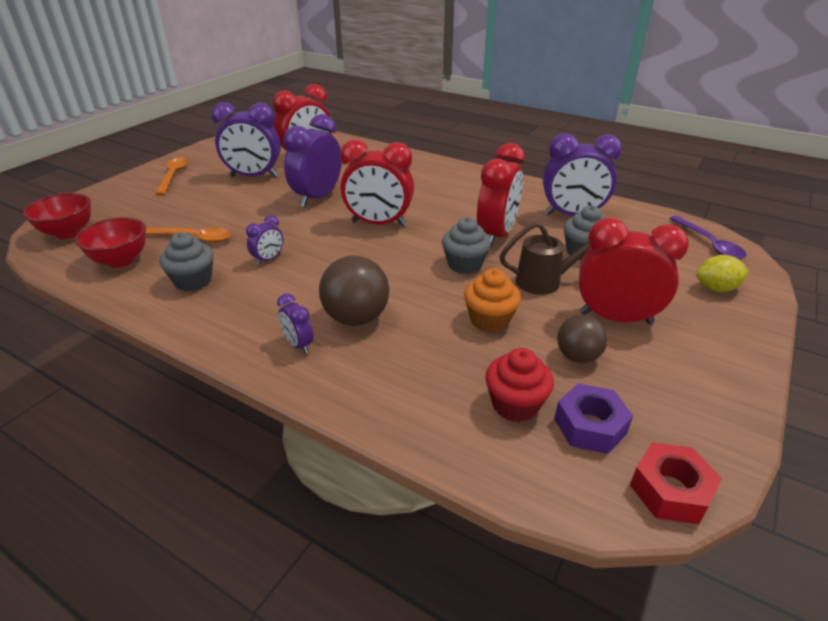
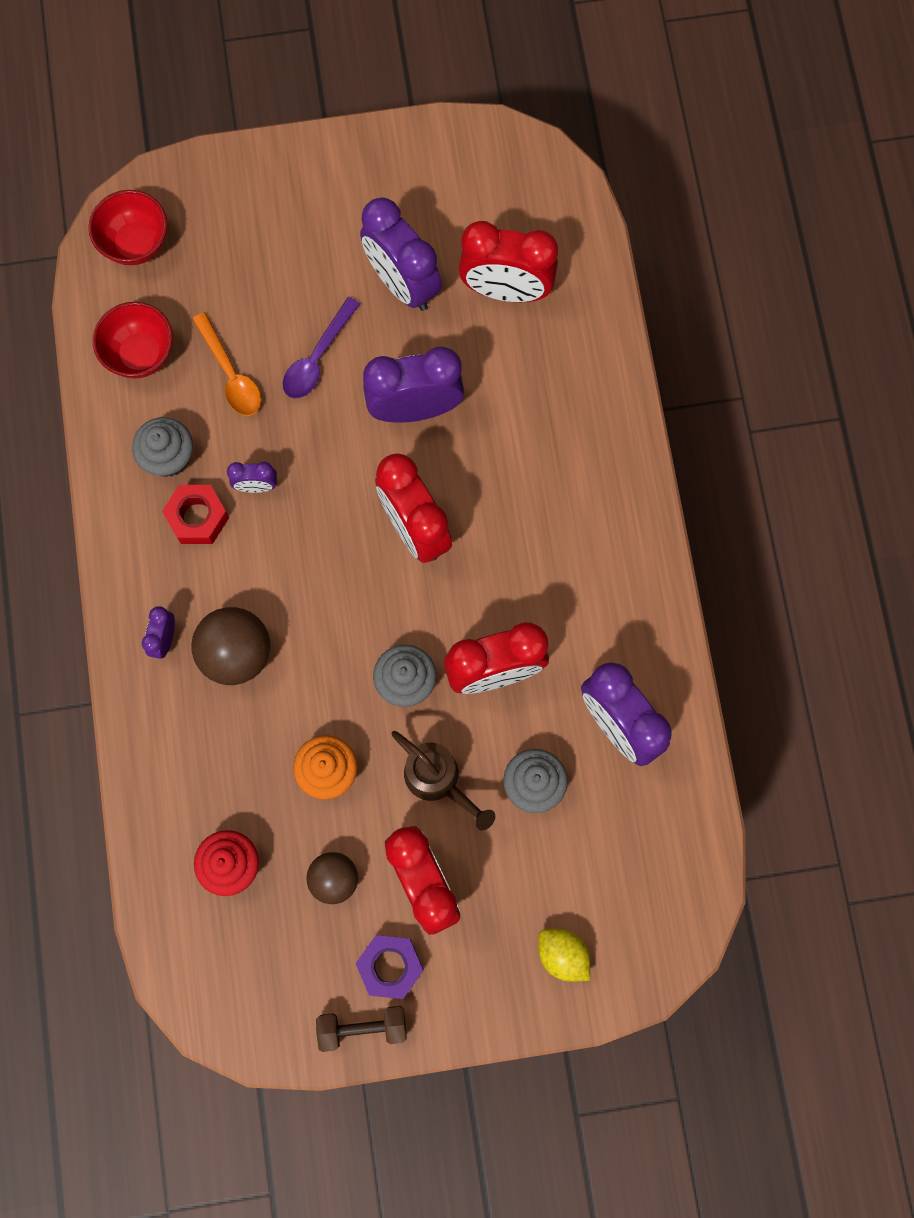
camera: 50 degrees right, 40 degrees up
(173, 176) = (324, 193): orange spoon -> none
(590, 426) = (251, 934): purple nut -> purple nut (390, 966)
(670, 490) = (226, 1022): red nut -> red nut (197, 517)
(709, 244) = (669, 911): purple spoon -> purple spoon (317, 357)
(725, 403) = (362, 1027): none -> brown dumbbell

